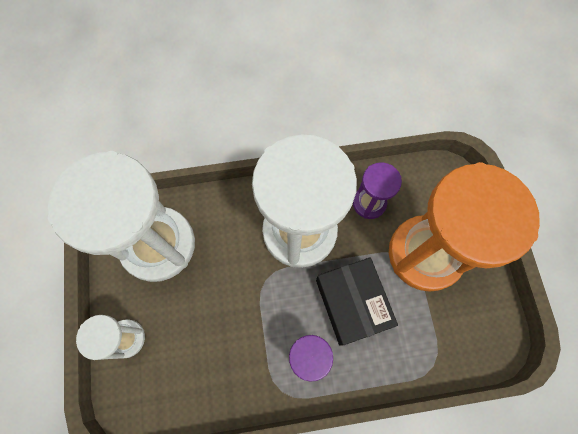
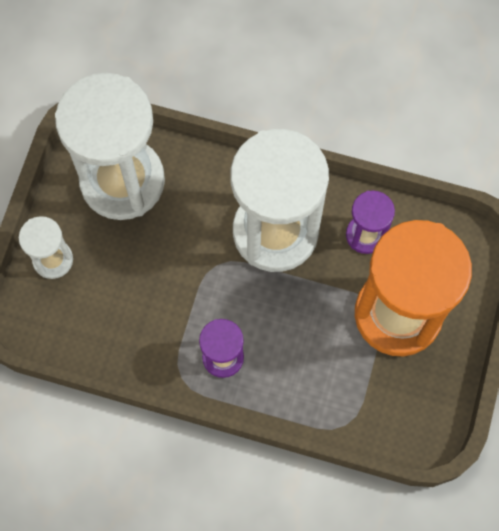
camera: 25 degrees right, 0 degrees up
(352, 303) = (294, 328): black box -> none

